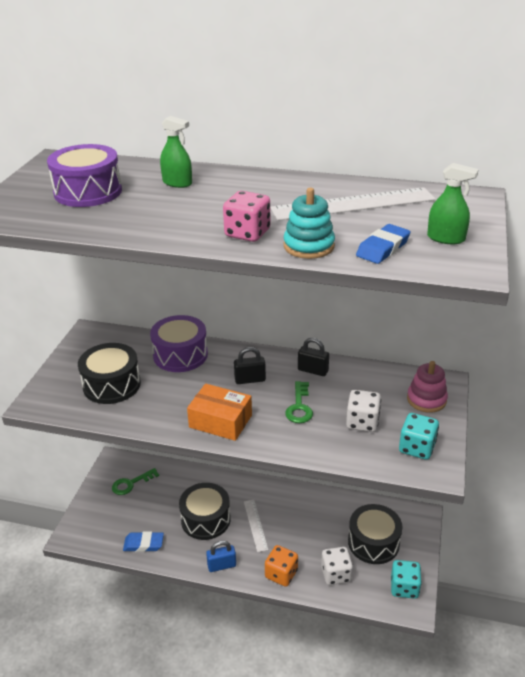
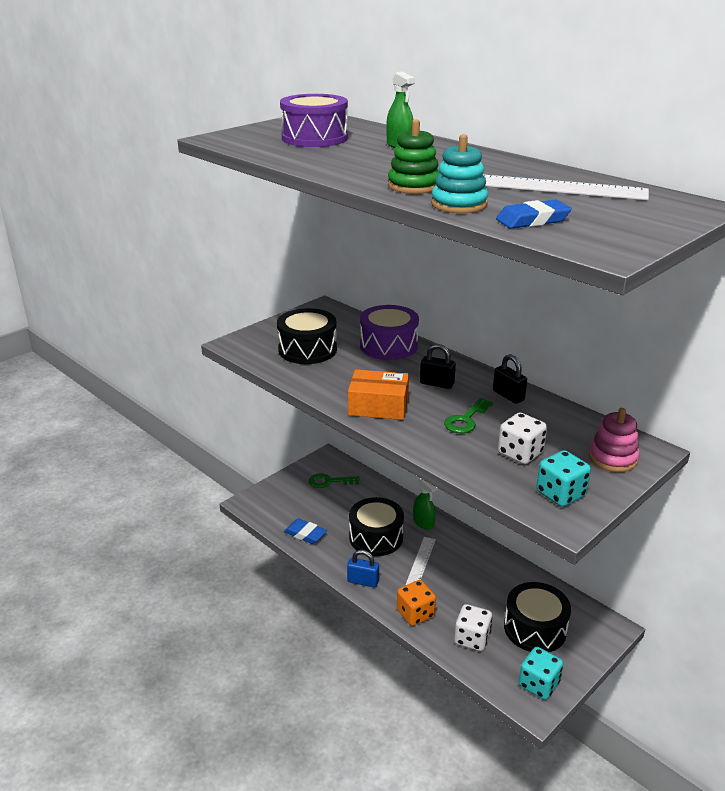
camera: 30 degrees right, 5 degrees down
(220, 421) = (378, 406): orange box -> orange box turned 45 degrees counterclockwise
(247, 233) = (413, 186): pink dice -> green stacking toy
(446, 238) = (614, 227): green spray bottle -> green spray bottle (423, 522)

